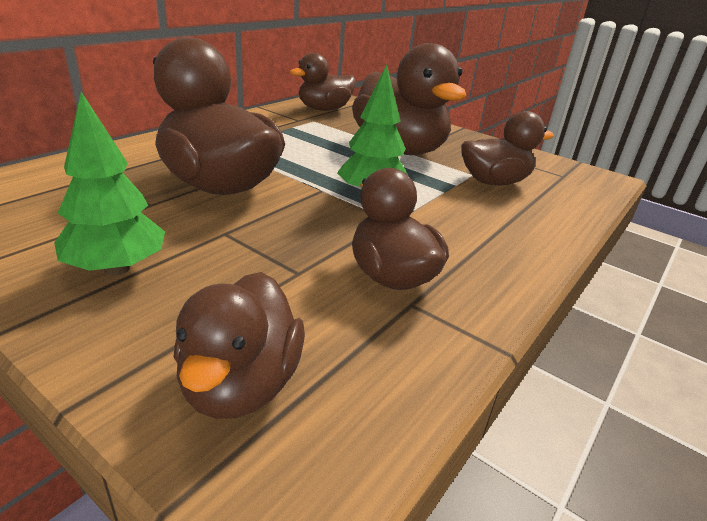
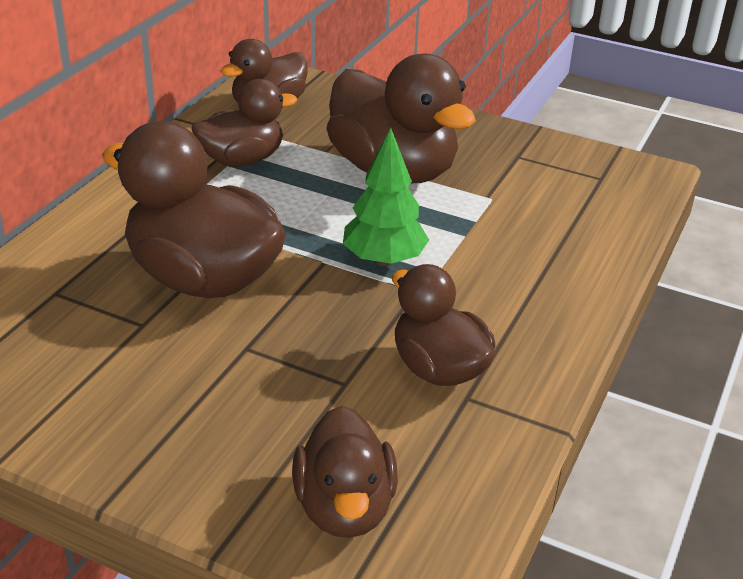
camera: 10 degrees left, 5 degrees up
(117, 268) = (164, 415): green tree -> none
(494, 182) = (520, 207): brown duck -> brown duck (242, 160)

